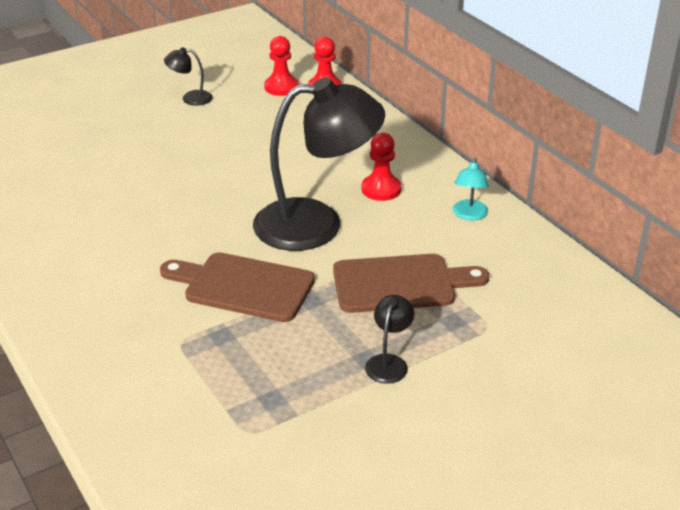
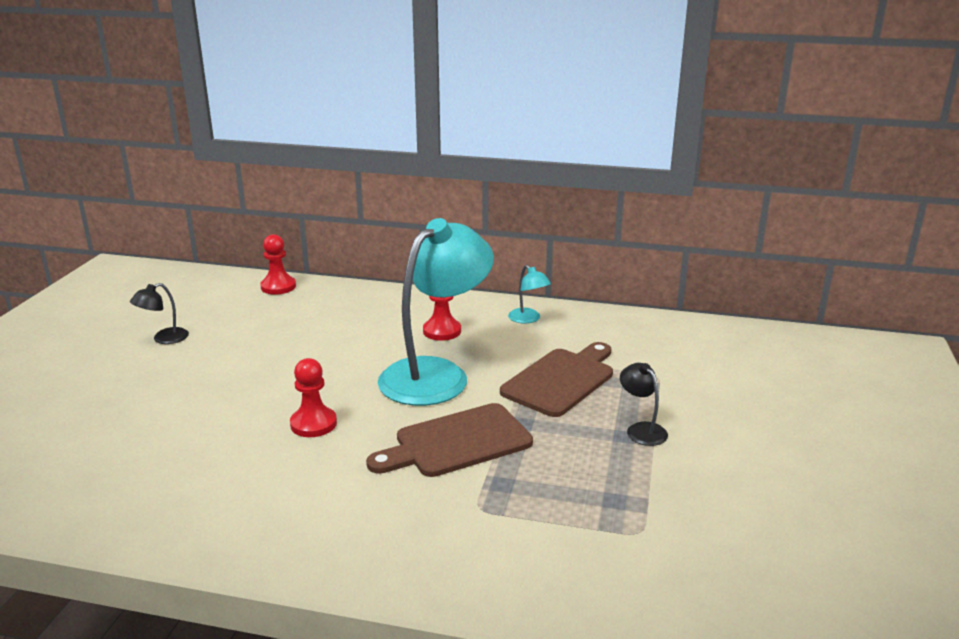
camera: 45 degrees left, 10 degrees down
(281, 87) = (238, 300): red pawn -> red pawn (313, 424)
(317, 224) = (436, 374): black lamp -> turquoise lamp

